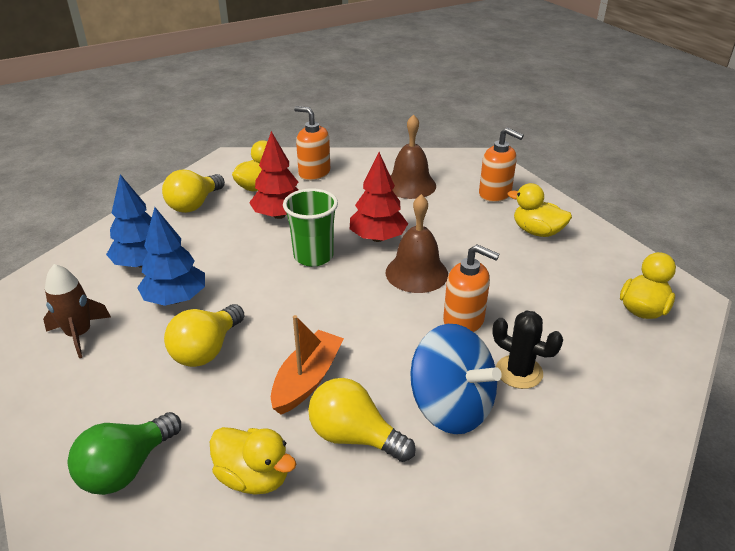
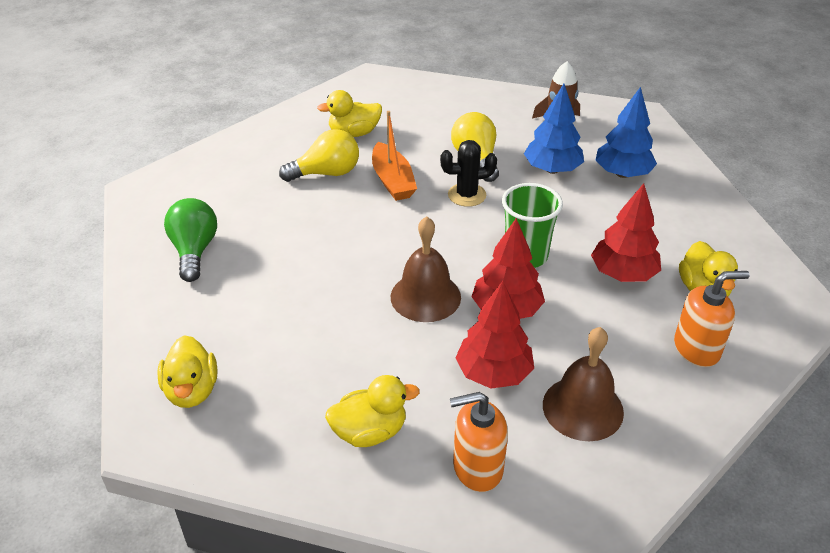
camera: 135 degrees right, 5 degrees up
(126, 468) = (418, 104): green light bulb -> green light bulb (194, 251)
(194, 204) = (703, 235): yellow light bulb -> none
(433, 218) = (494, 373): none -> red tree
(451, 407) = (287, 218): blue spinning top -> none
(464, 321) = (339, 279): orange soap dispenser -> none
(519, 372) = (261, 265): black cactus -> black cactus (467, 195)

